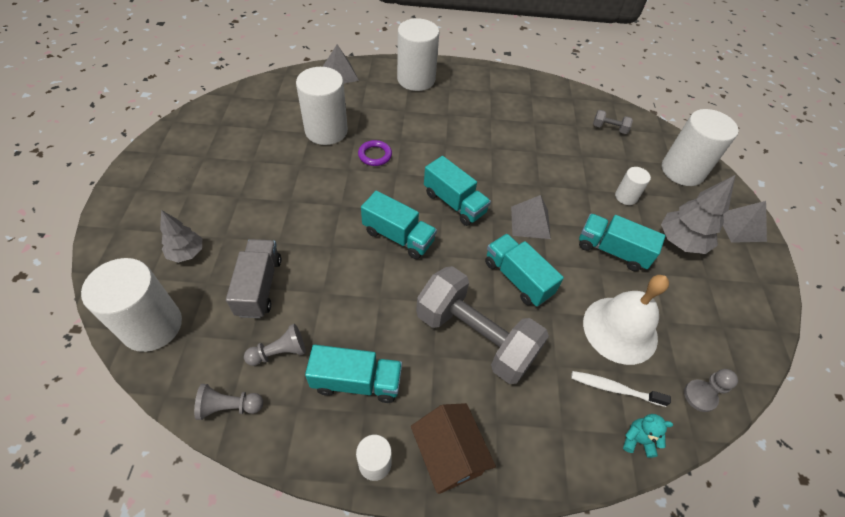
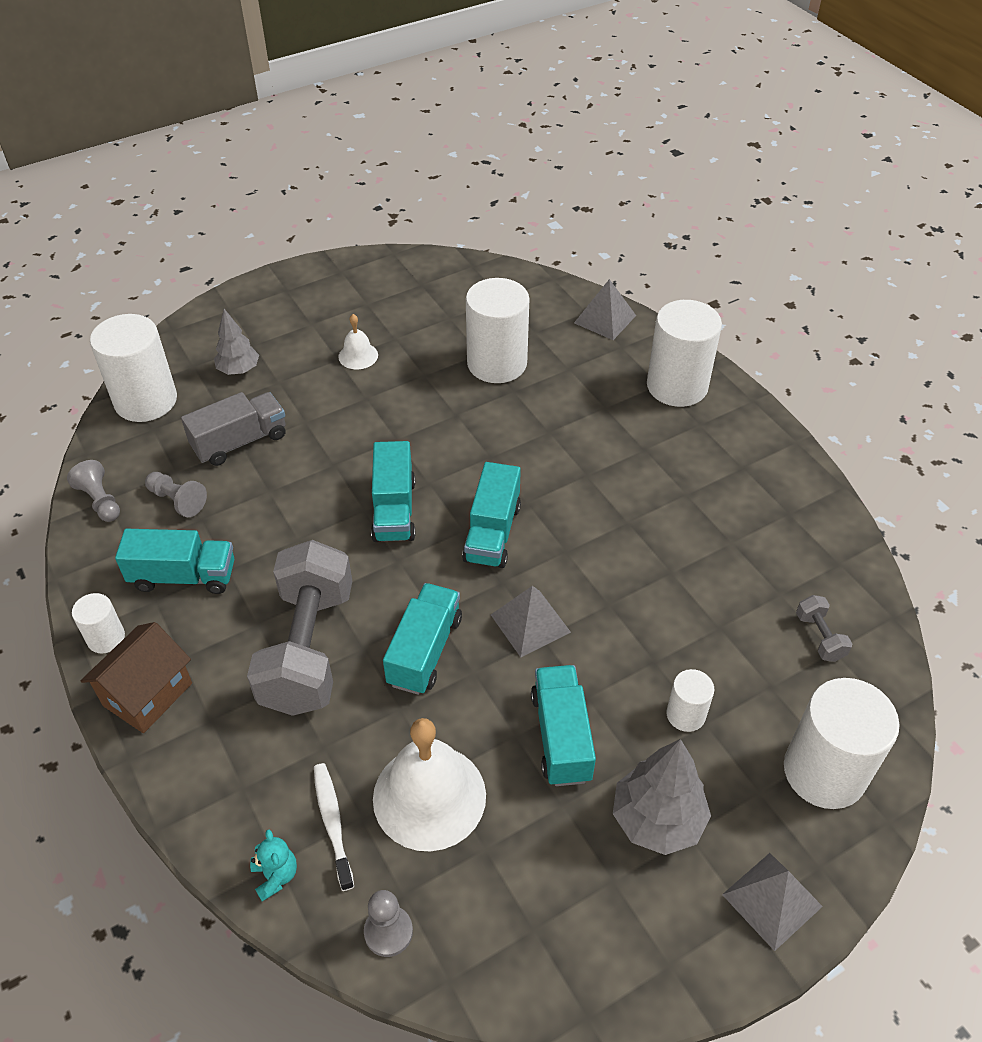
camera: 60 degrees right, 5 degrees down
(248, 185) = (358, 356): none -> white bell
(357, 382) = (183, 576): turquoise truck -> turquoise truck turned 60 degrees counterclockwise
(375, 155) = (500, 423): purple ring -> none

